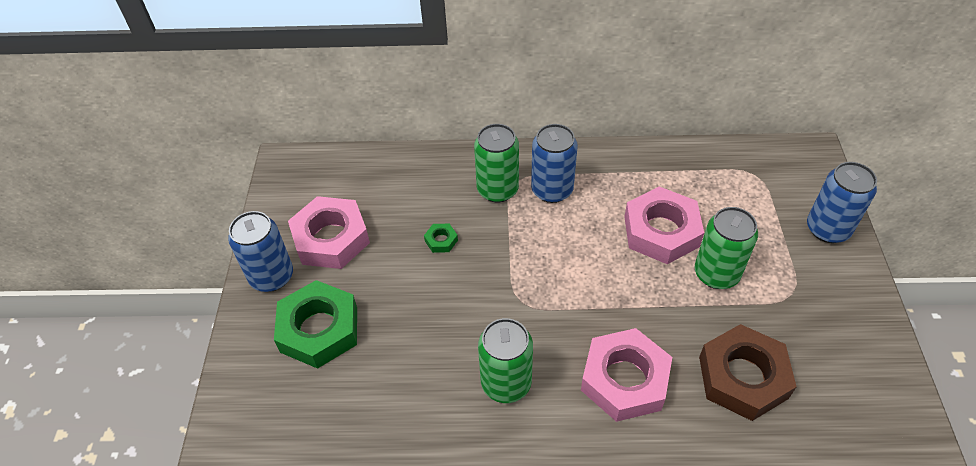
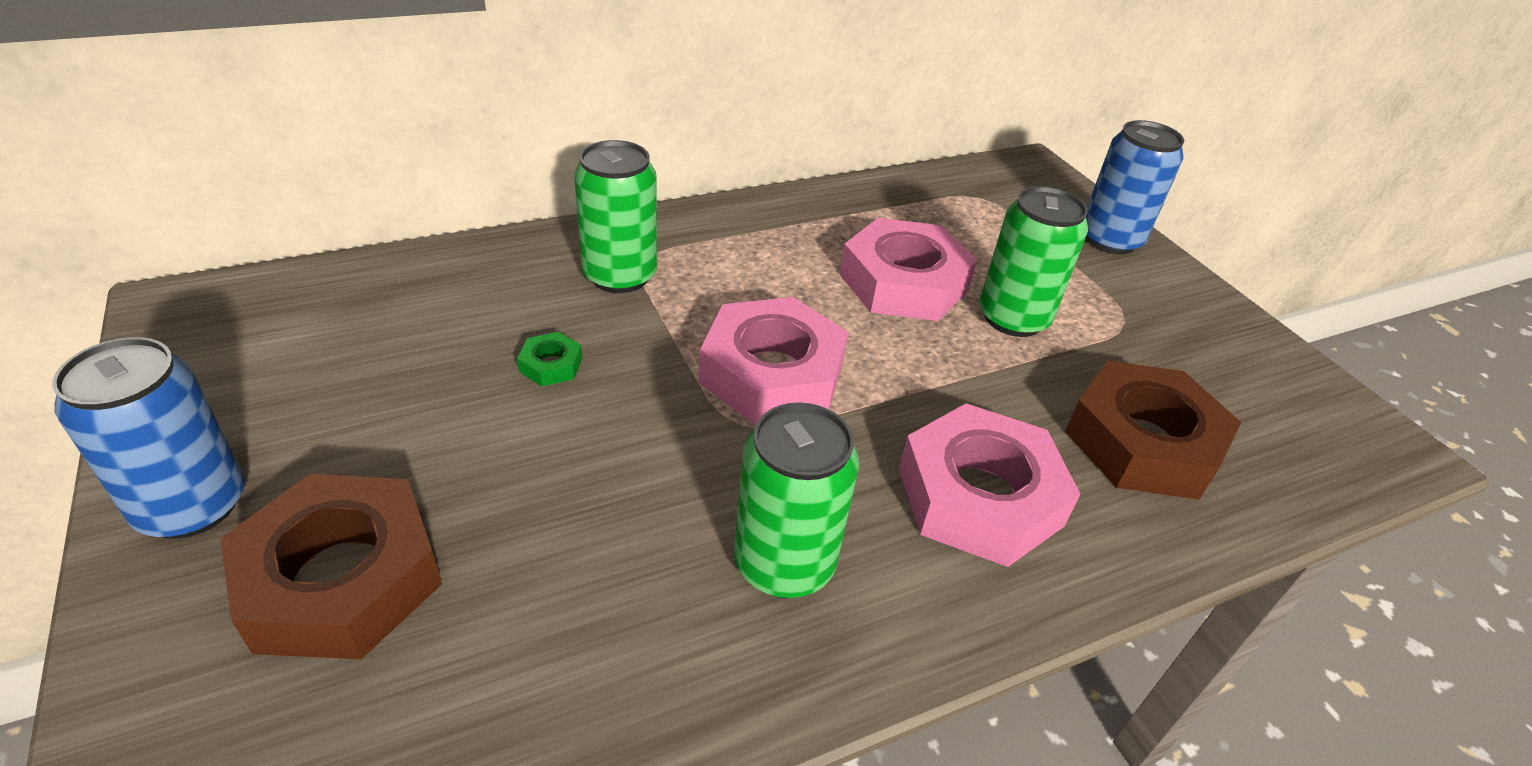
camera: 30 degrees left, 10 degrees down
(319, 329) = (341, 578): green nut -> brown nut
(331, 238) = (319, 407): pink nut -> pink nut (772, 373)
(552, 190) = (710, 261): blue can -> none

